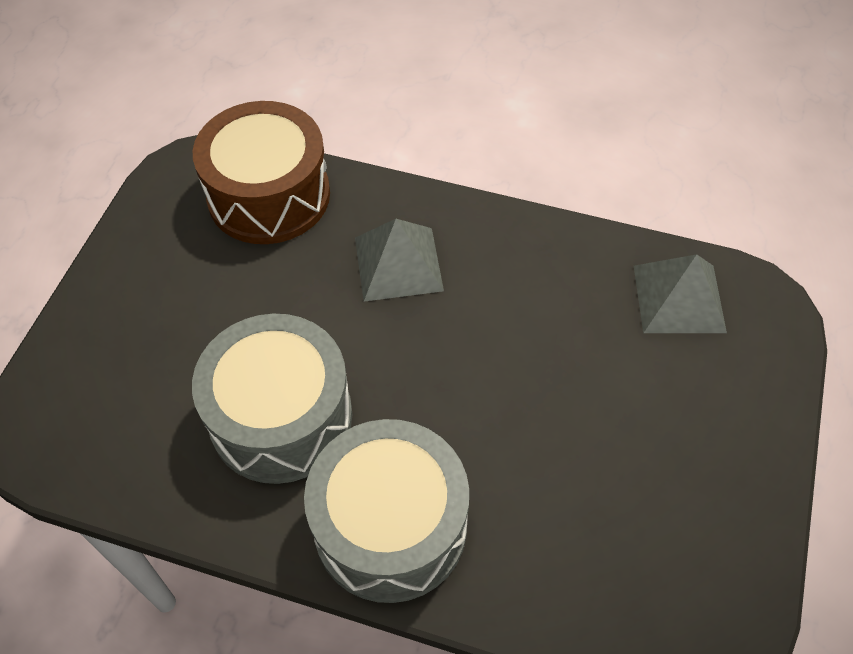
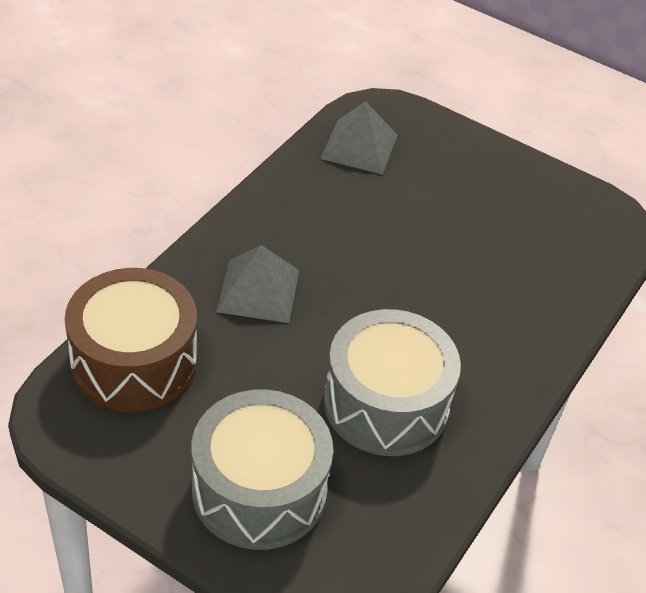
camera: 80 degrees left, 10 degrees down
(390, 526) = (502, 357): grey drum -> grey drum (259, 490)

